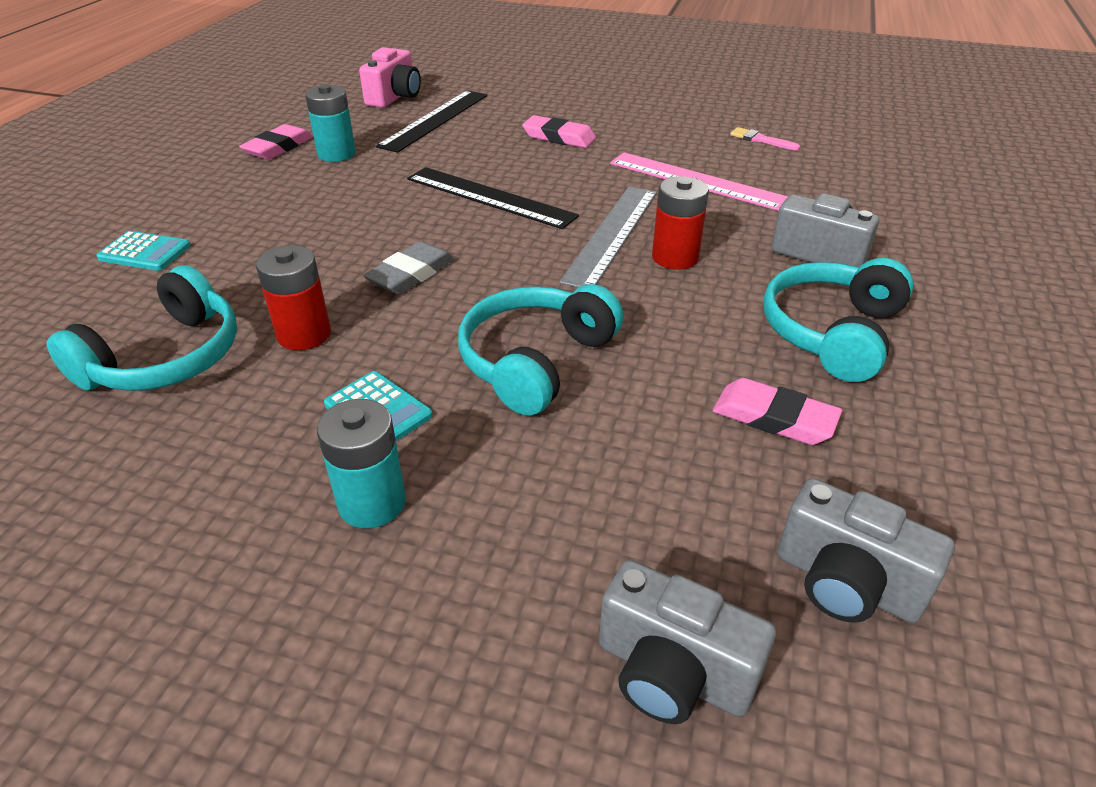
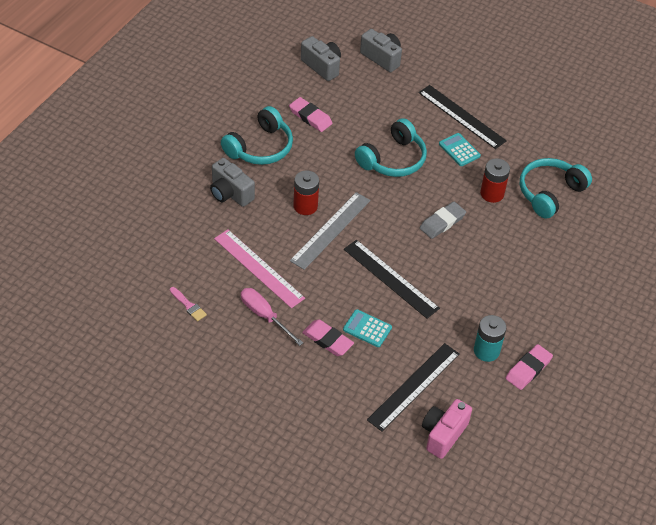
camera: 170 degrees left, 10 degrees up
(144, 252) = (583, 268): turquoise calculator -> turquoise calculator (367, 328)
(372, 503) = (461, 116): turquoise battery -> black ruler
(655, 144) = (264, 316): none -> pink screwdriver

